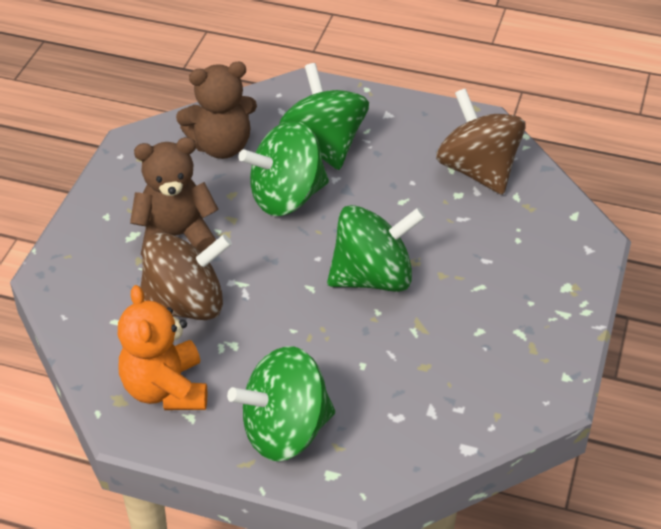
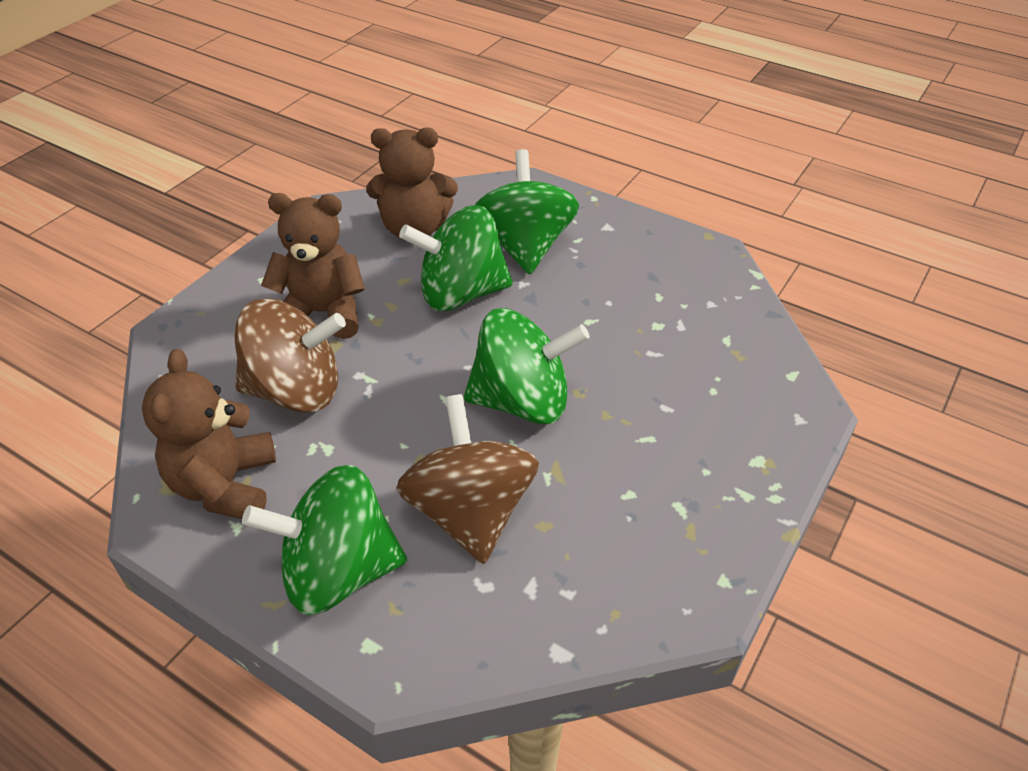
camera: 15 degrees right, 0 degrees up
(166, 389) = (225, 485): orange teddy bear -> brown teddy bear
(478, 170) = (689, 302): brown spinning top -> brown spinning top (470, 512)

